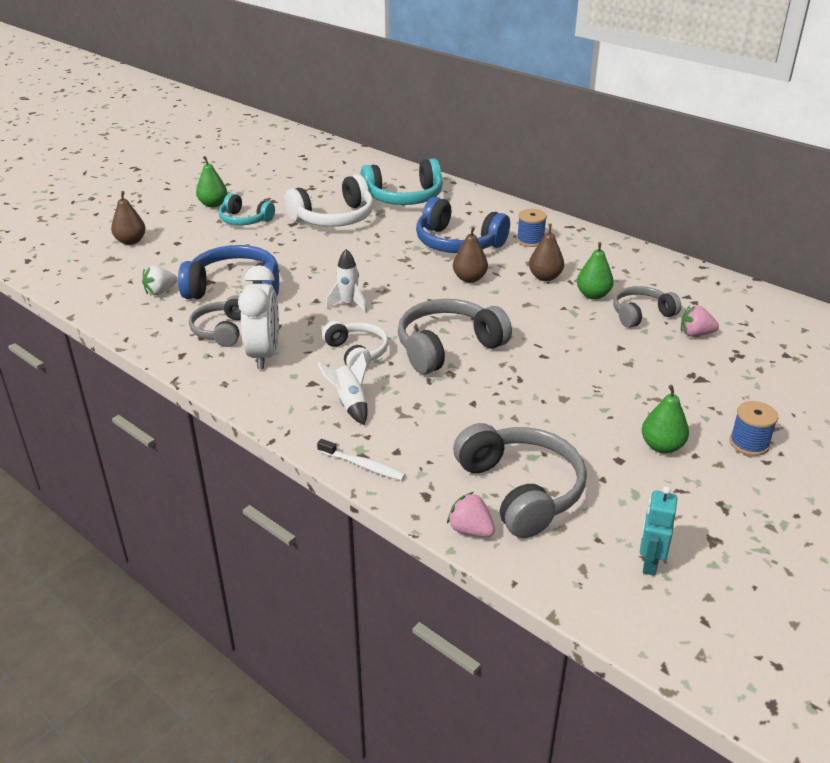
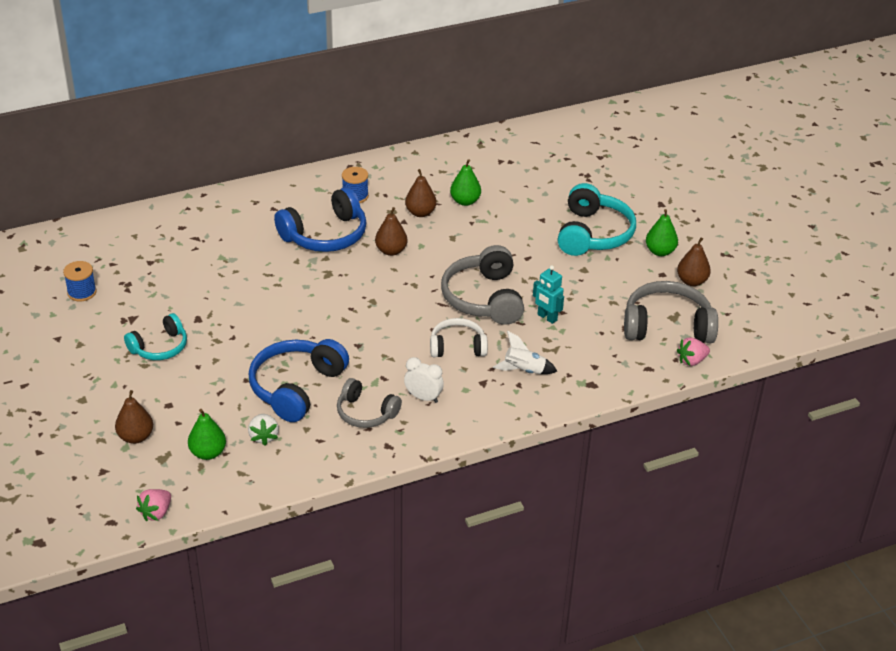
camera: 65 degrees left, 5 degrees up
(213, 204) = (101, 360): green pear -> green pear (208, 453)
(264, 354) = (423, 397): white clock -> white clock, size x0.60
(334, 218) = (211, 289): white headphones -> none
(348, 304) = (379, 328): white rocket -> none
(363, 465) = (600, 387): white toothbrush -> none
(404, 197) = (208, 234): turquoise headphones -> turquoise headphones (593, 234)
(631, 489) = (692, 281): none -> brown pear
(641, 314) = (508, 191): grey headphones -> none
(649, 563) = (756, 303): turquoise robot -> turquoise robot (547, 317)
(695, 334) = (550, 180): pink strawberry -> pink strawberry (156, 513)
(749, 443) = (678, 217): blue spool -> blue spool (82, 292)

